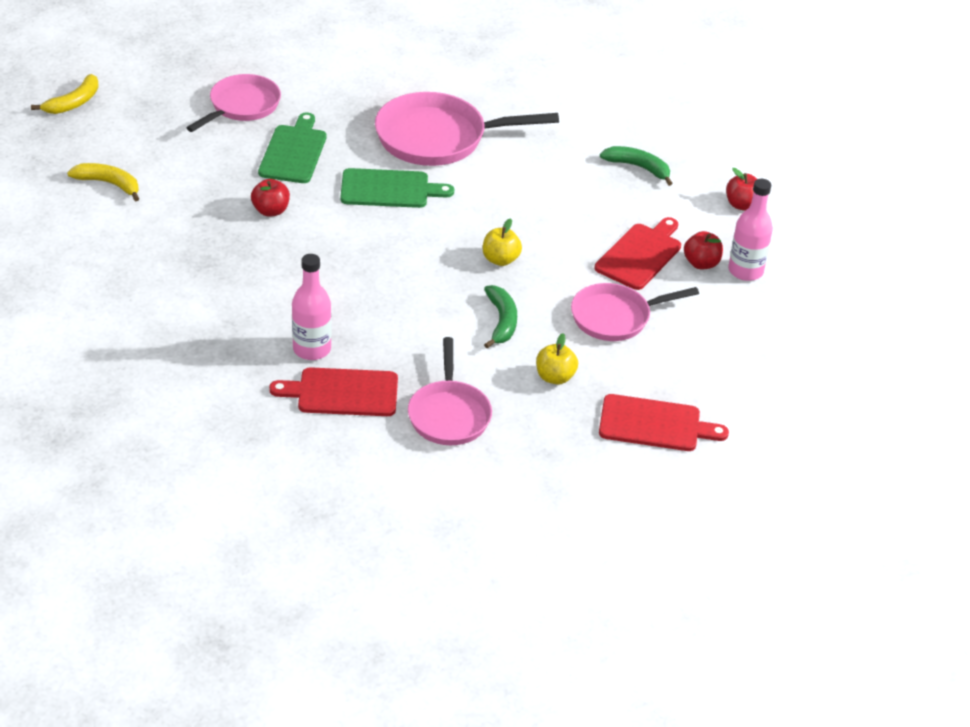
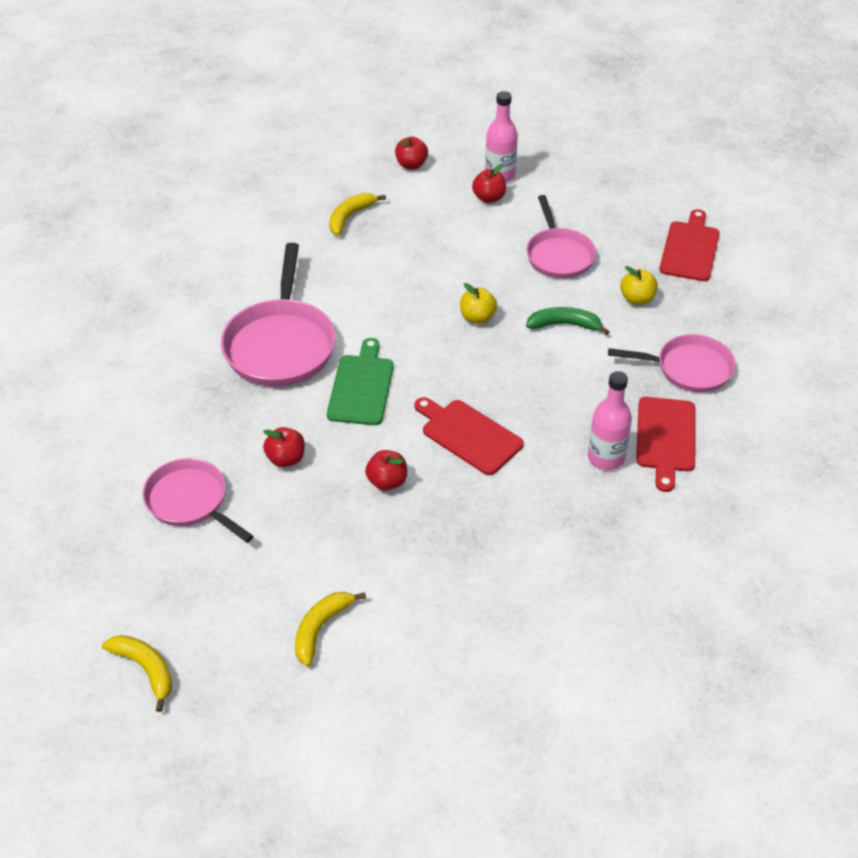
camera: 80 degrees left, 5 degrees up
(294, 152) = (286, 459): green cutting board -> red apple
(638, 167) = (350, 217): green banana -> yellow banana
(640, 255) = (475, 231): red cutting board -> red cutting board (468, 435)

